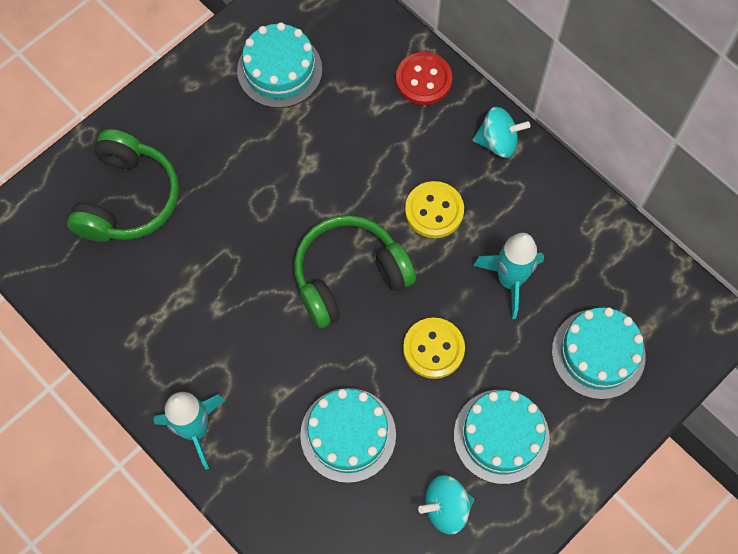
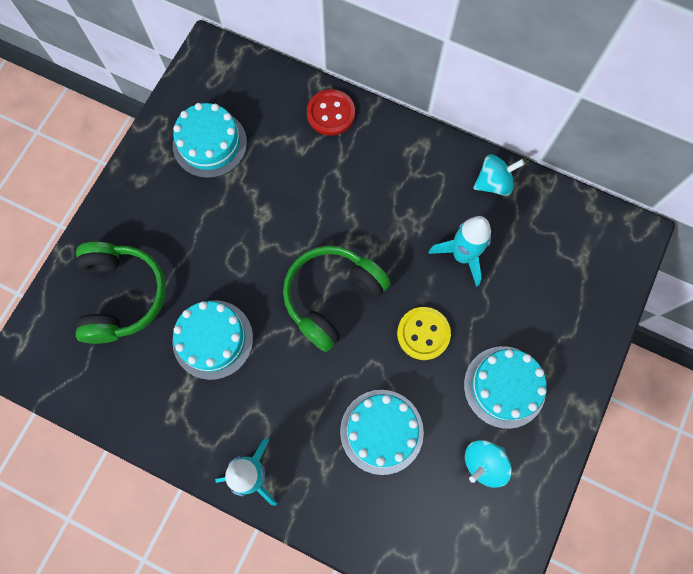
camera: 20 degrees left, 5 degrees up
(434, 211) = (380, 219): yellow button -> none
(498, 142) = (409, 145): turquoise spinning top -> turquoise spinning top (493, 183)
(598, 353) = (554, 291): turquoise cake -> turquoise cake (213, 339)

